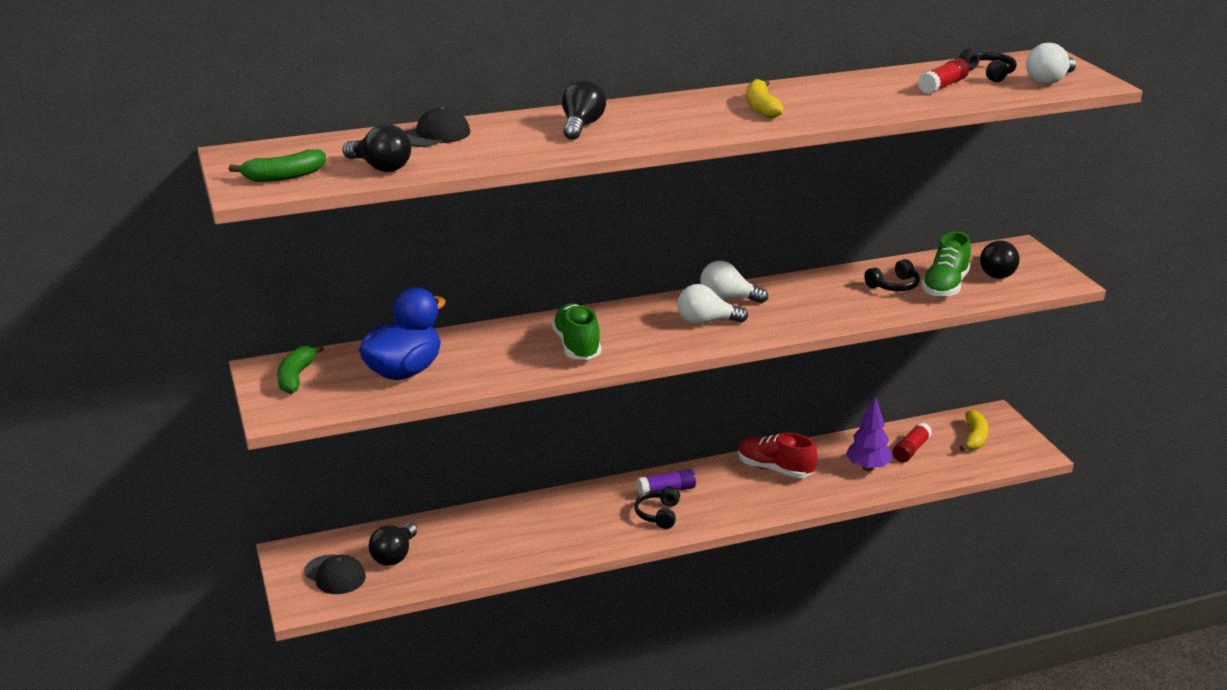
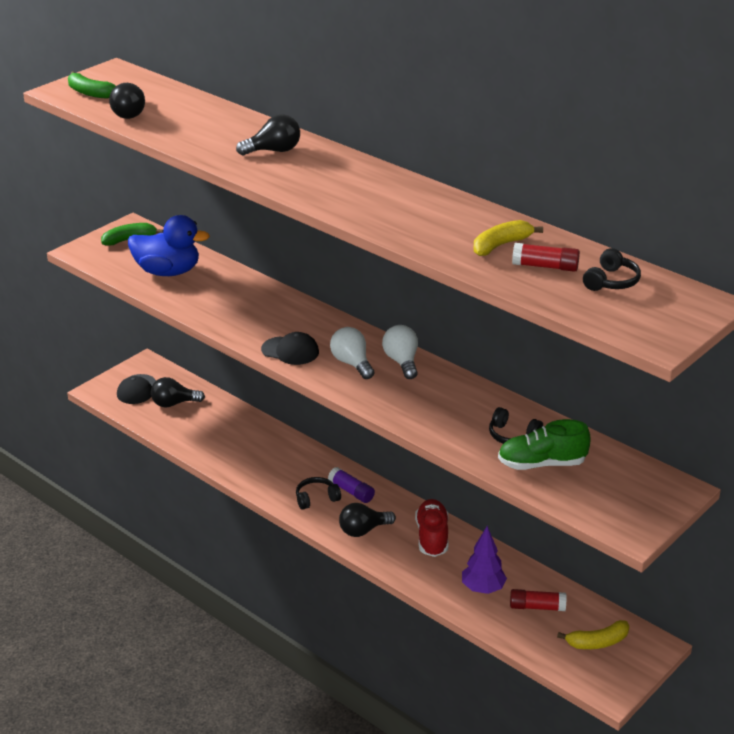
camera: 60 degrees right, 5 degrees up
(435, 135) = (205, 112): black cap -> black cap (290, 351)
(577, 346) = (261, 322): green shoe -> none
(761, 107) = (392, 203): yellow banana -> yellow banana (501, 245)
(996, 272) = (604, 486): black light bulb -> black light bulb (363, 530)
(1049, 81) = (630, 315): white light bulb -> none

